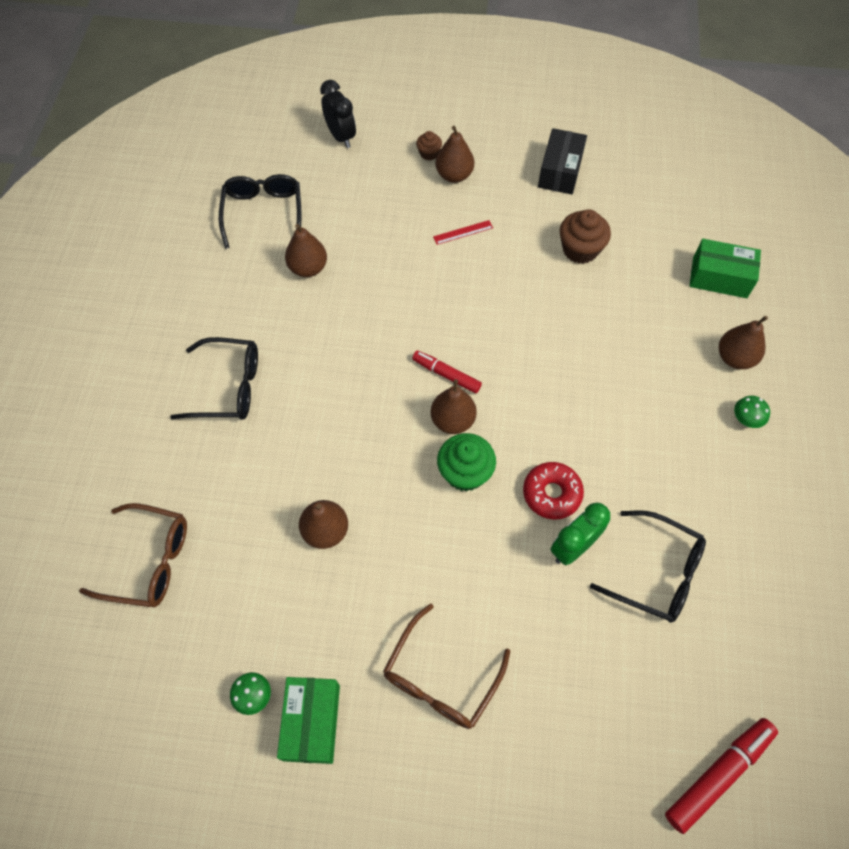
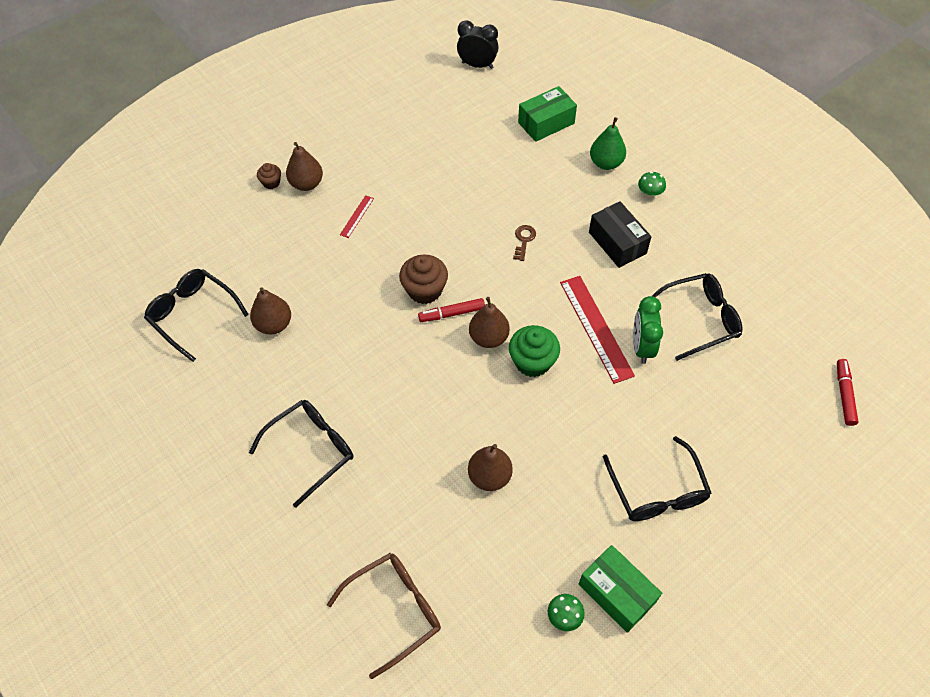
camera: 45 degrees left, 5 degrees down
(341, 136) = (190, 218): black clock -> black clock (477, 65)
(441, 678) = (657, 491): brown glasses -> black glasses
(551, 493) = (596, 328): red donut -> red ruler
(560, 171) = (376, 129): black box -> black box (617, 243)
(577, 365) = (524, 240): none -> brown key
(580, 249) = (445, 169): brown cupcake -> brown cupcake (424, 290)
(718, 774) = (844, 395): red marker -> red marker, size x0.65
(735, 358) = (606, 163): brown pear -> green pear

